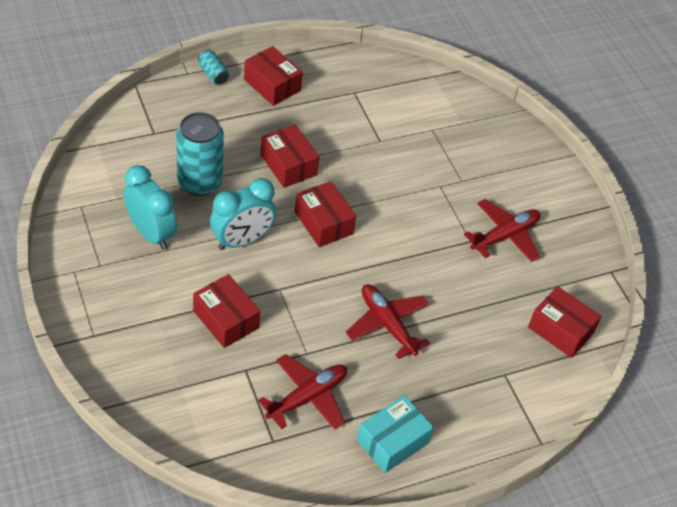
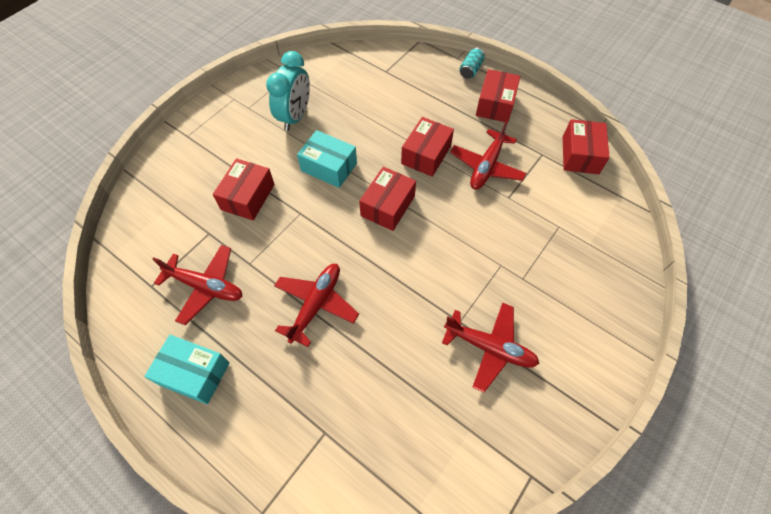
camera: 65 degrees right, 10 degrees up
(199, 182) = (363, 116): turquoise can -> none
(242, 240) = (329, 167): turquoise clock -> turquoise box
(337, 134) = (486, 167): none -> red plane
(560, 330) = (415, 461): red box -> red box (580, 155)

